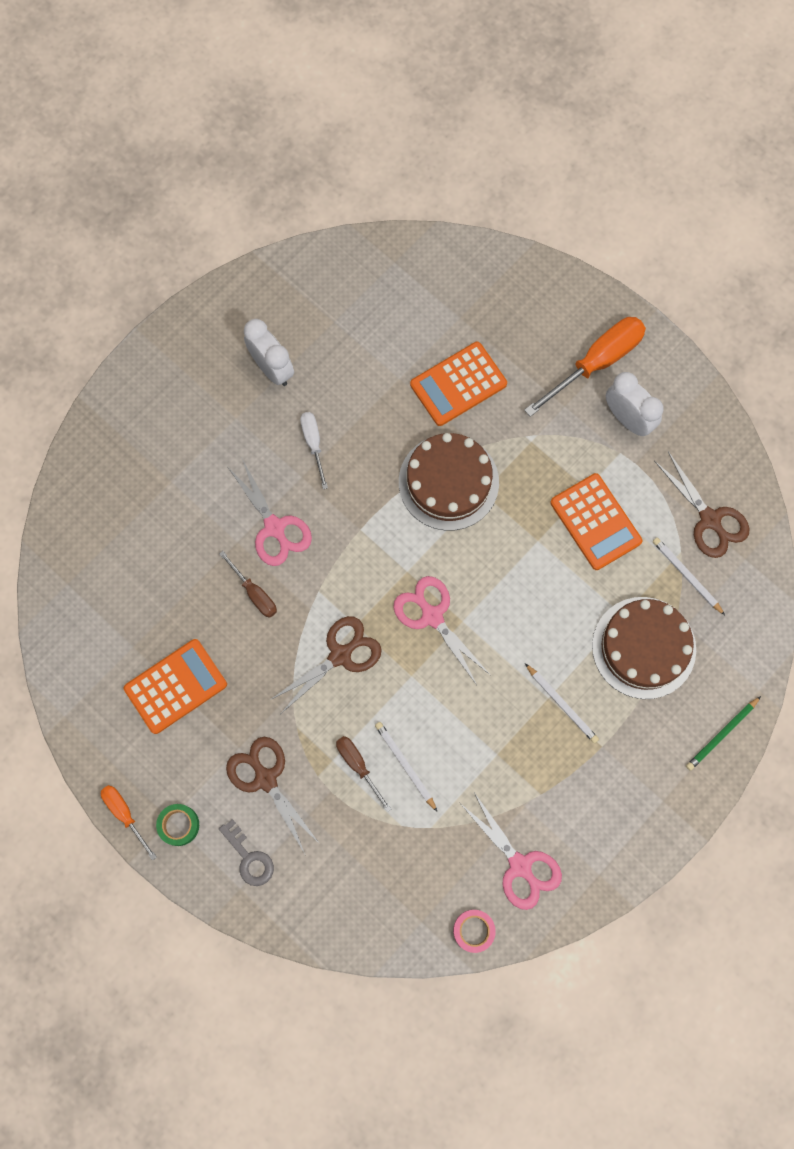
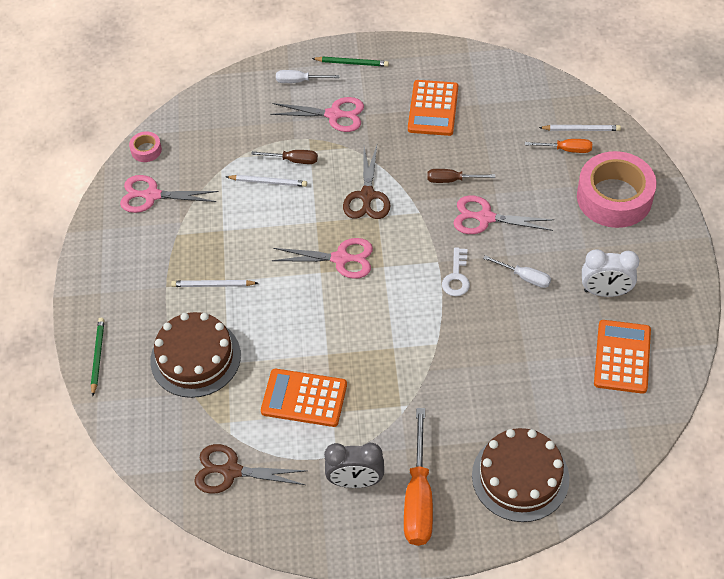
camera: 135 degrees right, 20 degrees down
(125, 814) = (383, 45): orange screwdriver -> orange screwdriver (566, 149)
(154, 435) = (614, 197): none -> pink tape
(179, 825) = (351, 63): green tape -> green pencil
(249, 858) = (299, 81): grey key -> white screwdriver
(265, 779) = (334, 114): brown scissors -> pink scissors
(363, 500) = (456, 277): none -> white key
(448, 482) = (420, 333): brown cake -> brown cake (520, 477)
(458, 384) = (487, 394): orange calculator -> orange calculator (622, 357)
(627, 419) = (355, 481): white clock -> grey clock
(687, 576) = (210, 422): white pencil -> white pencil (581, 129)

